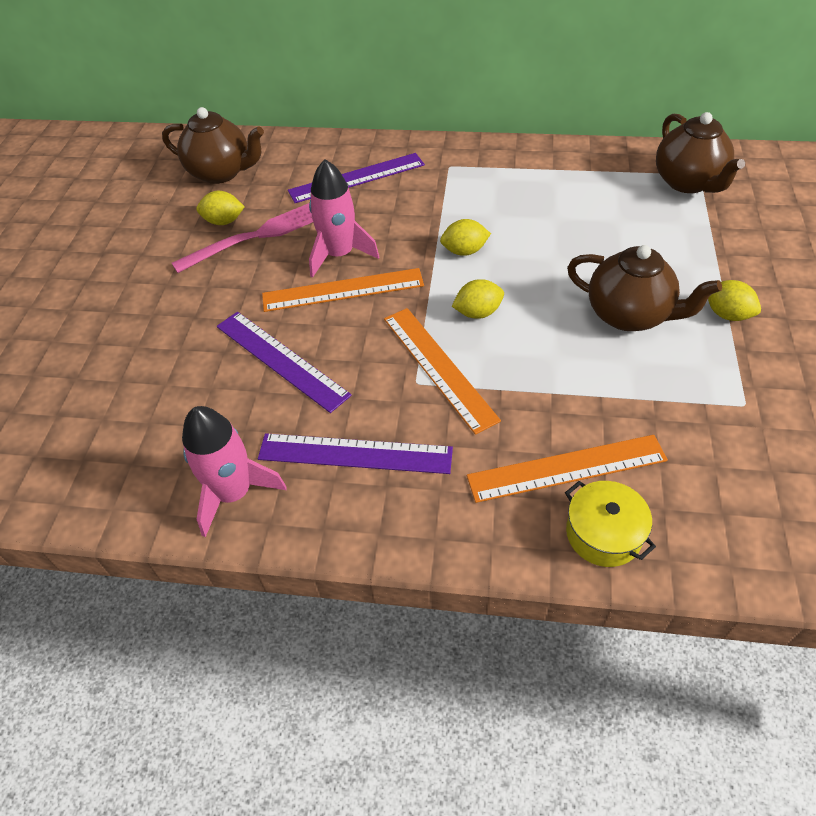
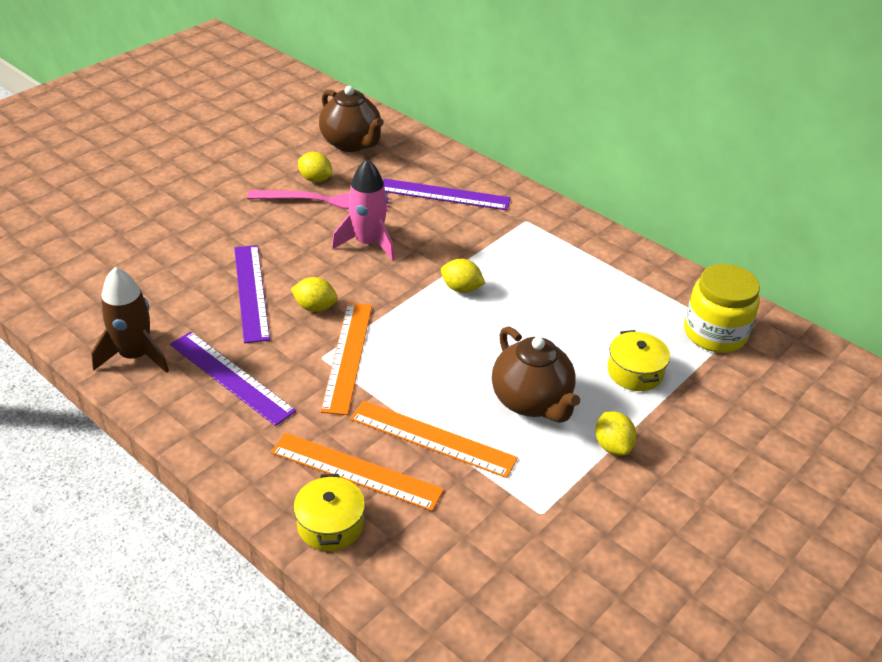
camera: 30 degrees right, 10 degrees down
(234, 493) = (135, 355): pink rocket -> brown rocket
(343, 290) = (342, 269): orange ruler -> orange ruler (432, 438)
(478, 312) = (419, 336): yellow lemon -> yellow lemon (315, 307)
(672, 245) = (635, 372): none -> yellow pot
(688, 182) = (715, 333): brown teapot -> yellow jar

